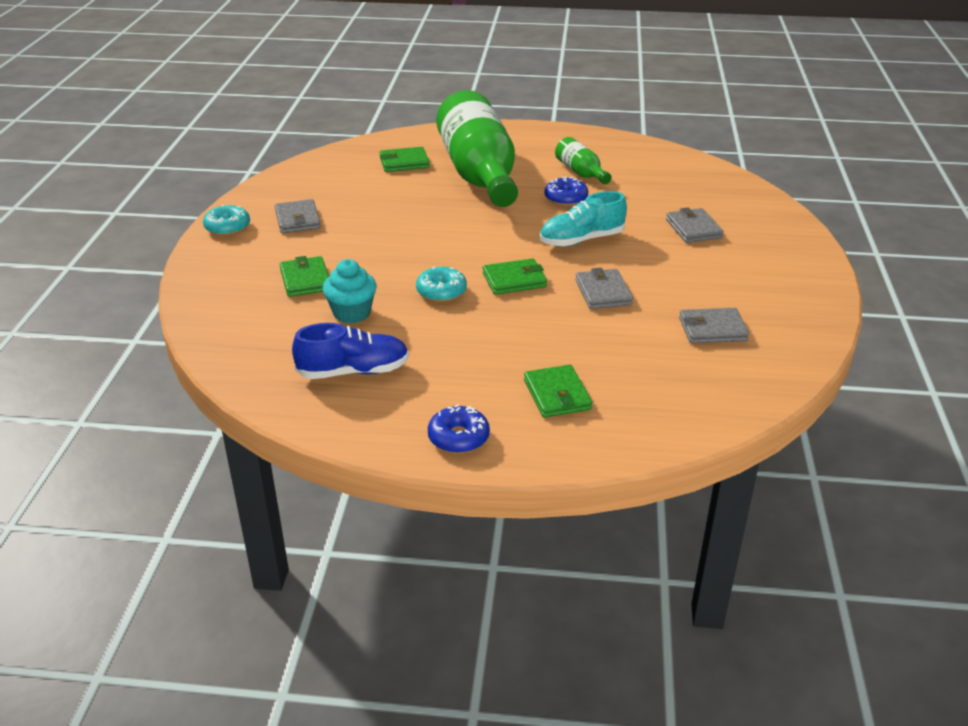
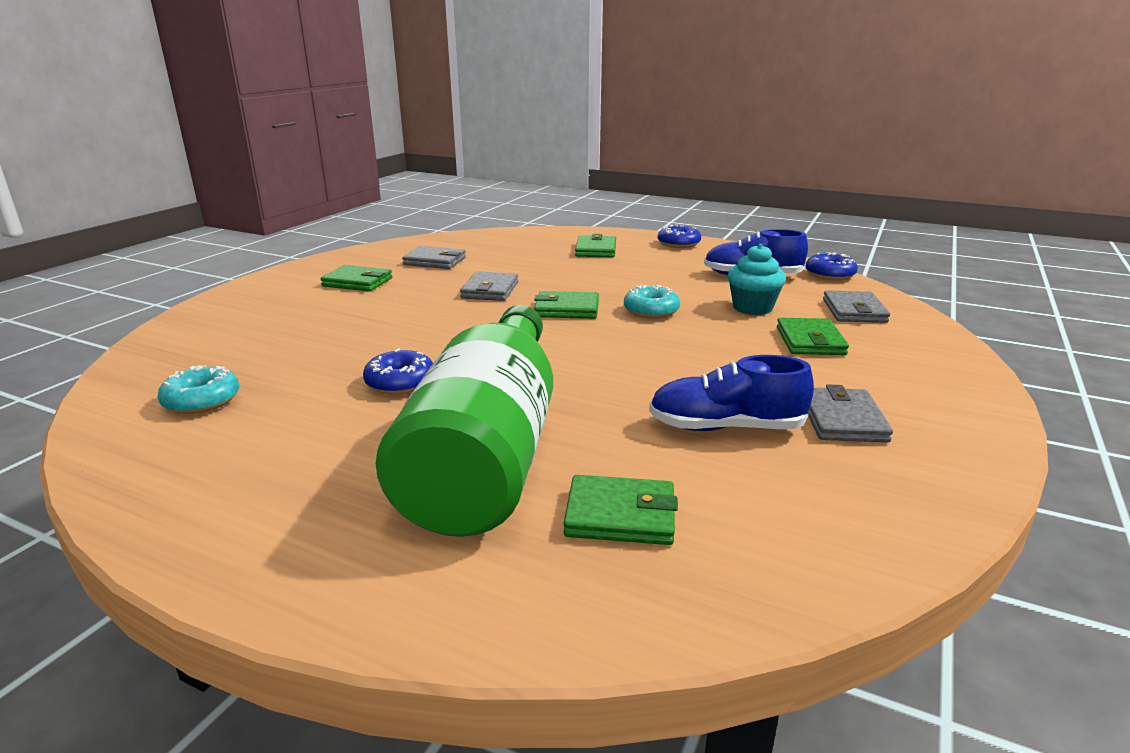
camera: 160 degrees left, 10 degrees down
(227, 227) = (966, 427): turquoise donut -> turquoise donut (202, 401)
(263, 392) = (829, 275): none -> blue donut
(364, 205) = (726, 427): none -> blue shoe
(581, 172) = (315, 421): green bottle -> none
(581, 240) = (450, 331): turquoise shoe -> none
(693, 229) = (309, 323): grey wallet -> grey wallet (854, 311)
(734, 280) = (357, 282): none -> green wallet

